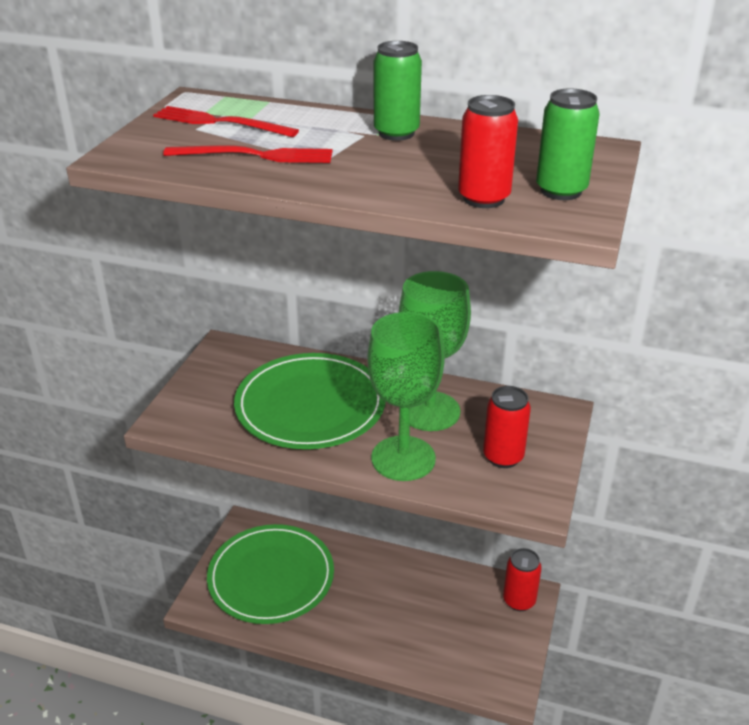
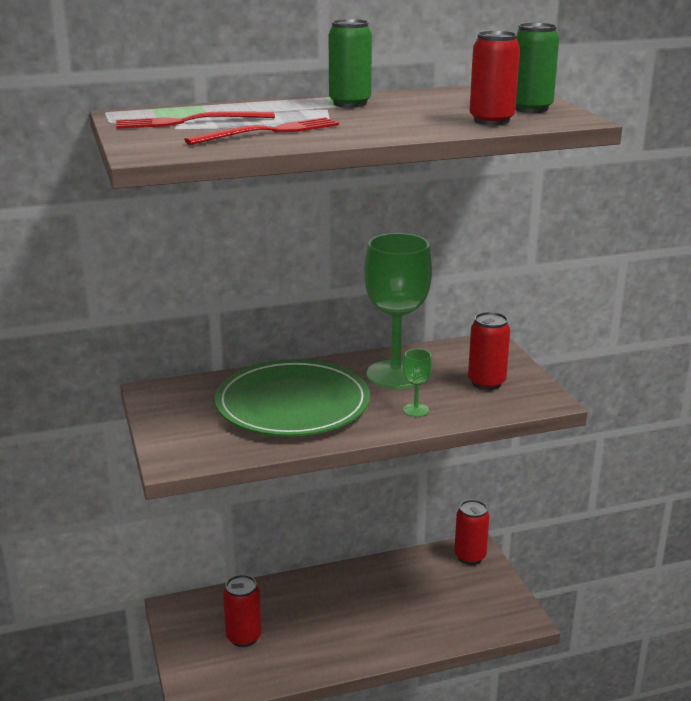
camera: 35 degrees left, 10 degrees down
(271, 577) = (244, 637): green plate -> red can
(403, 458) = (415, 410): green goblet -> green goblet, size x0.42

